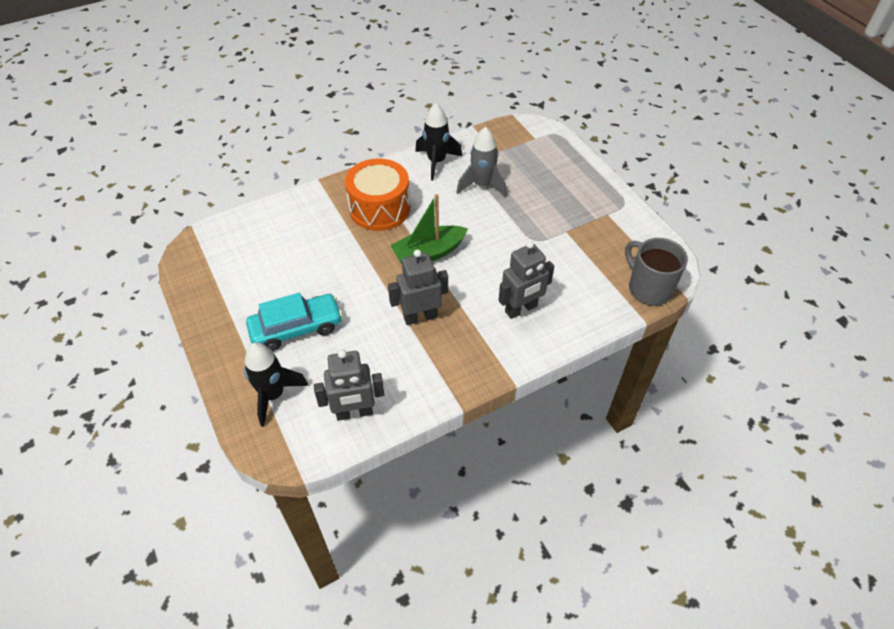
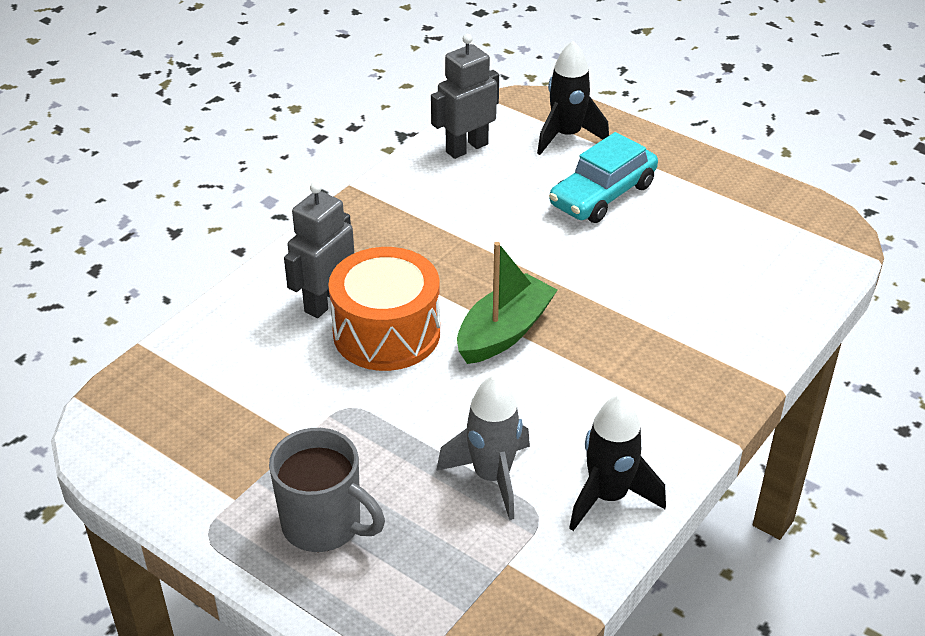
camera: 155 degrees right, 10 degrees down
(379, 208) = (634, 373): orange drum -> orange drum (386, 332)
(420, 317) = (458, 252): grey robot -> none
(648, 288) = (139, 389): grey mug -> grey mug (324, 524)

